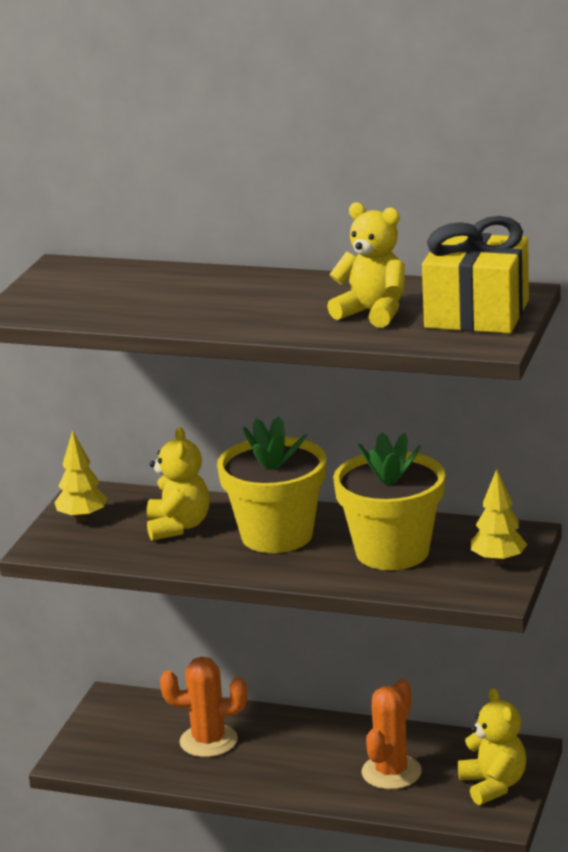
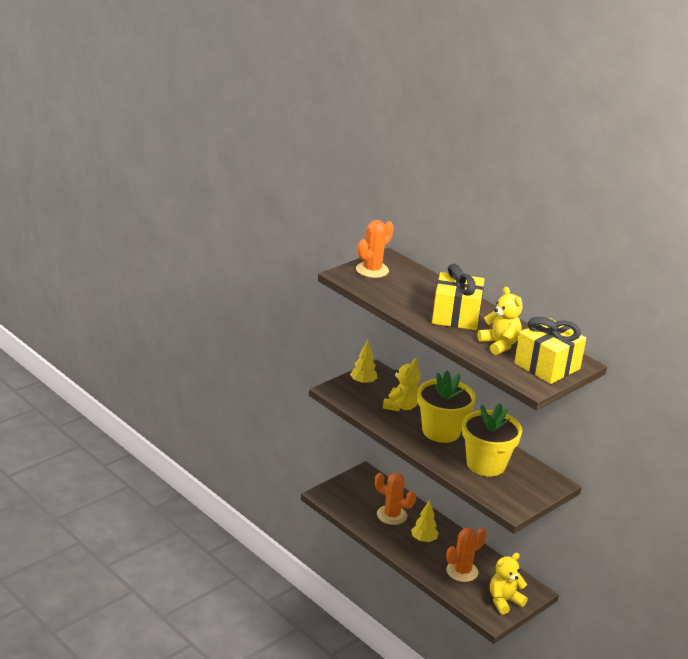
camera: 25 degrees right, 5 degrees up
(54, 290) = (372, 270): none -> orange cactus
(261, 302) = (455, 316): none -> yellow gift
(493, 785) = (504, 601): yellow teddy bear -> yellow teddy bear turned 135 degrees counterclockwise
(498, 561) = (531, 492): yellow tree -> yellow tree (423, 540)

